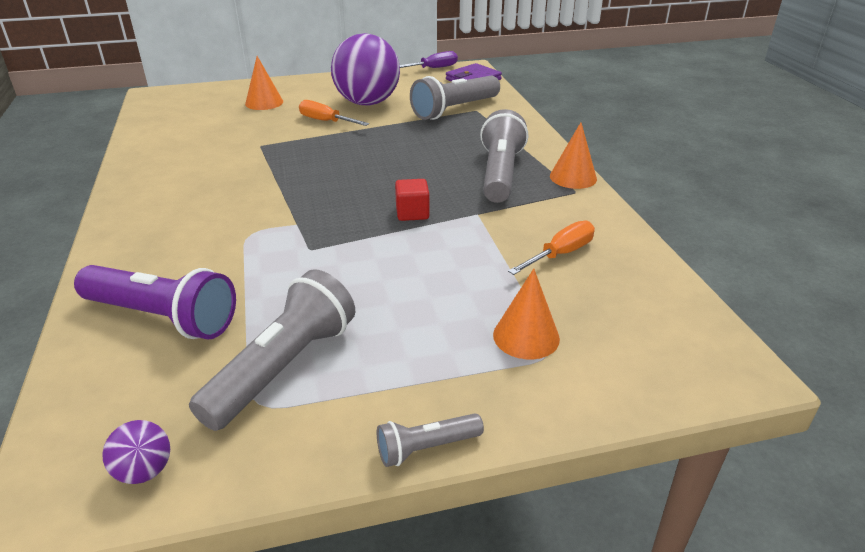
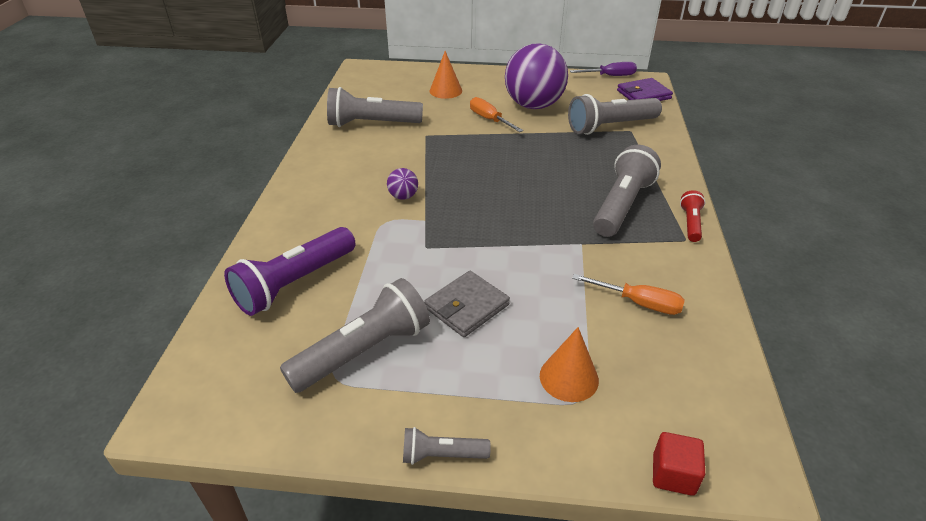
camera: 20 degrees right, 5 degrees up
(145, 471) = (239, 409): purple ball -> purple ball (403, 196)
(162, 317) = (295, 283): purple flashlight -> purple flashlight turned 90 degrees clockwise
(191, 144) = (372, 124): none -> grey flashlight
(384, 296) = (466, 306): none -> grey wallet
(412, 213) = (524, 230): red cube -> red cube (673, 474)
(560, 254) = (639, 303): orange screwdriver -> orange screwdriver turned 45 degrees clockwise
(573, 177) = (690, 223): orange cone -> red flashlight

